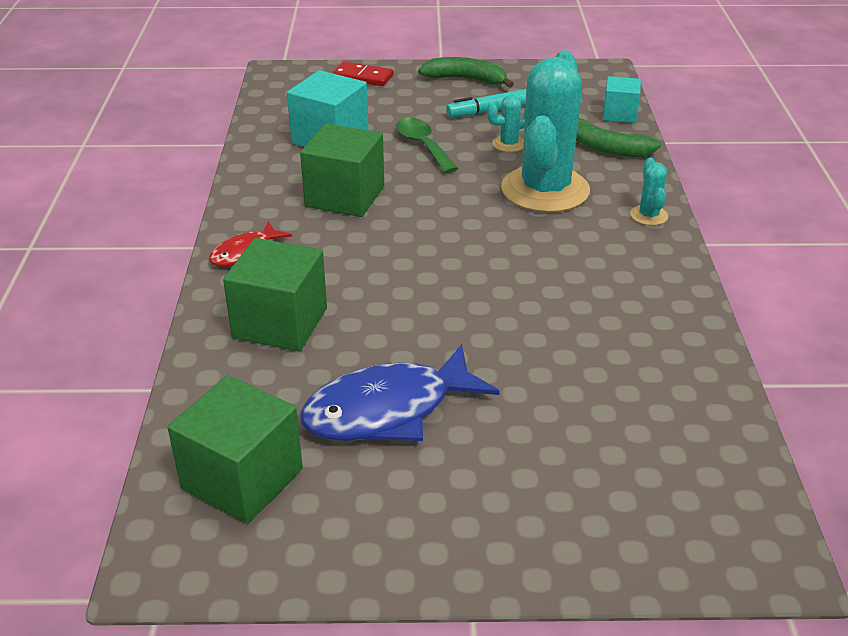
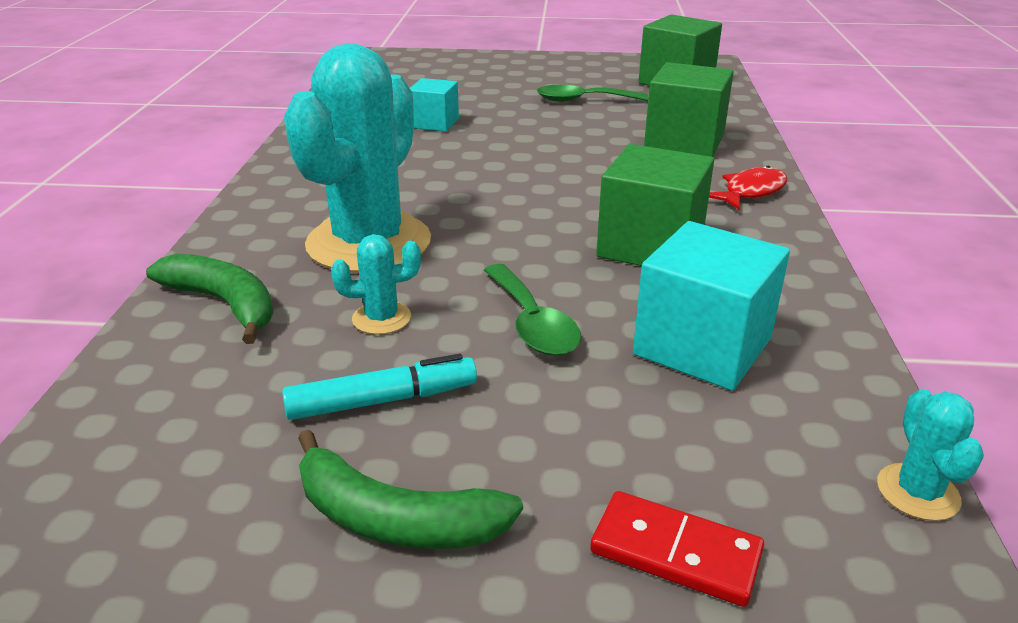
camera: 175 degrees left, 5 degrees down
(388, 410) = (583, 100): blue fish -> green spoon
(619, 114) = (125, 376): turquoise cube -> turquoise cube (434, 123)
(649, 215) = (260, 208): turquoise cactus -> turquoise cactus (917, 492)

